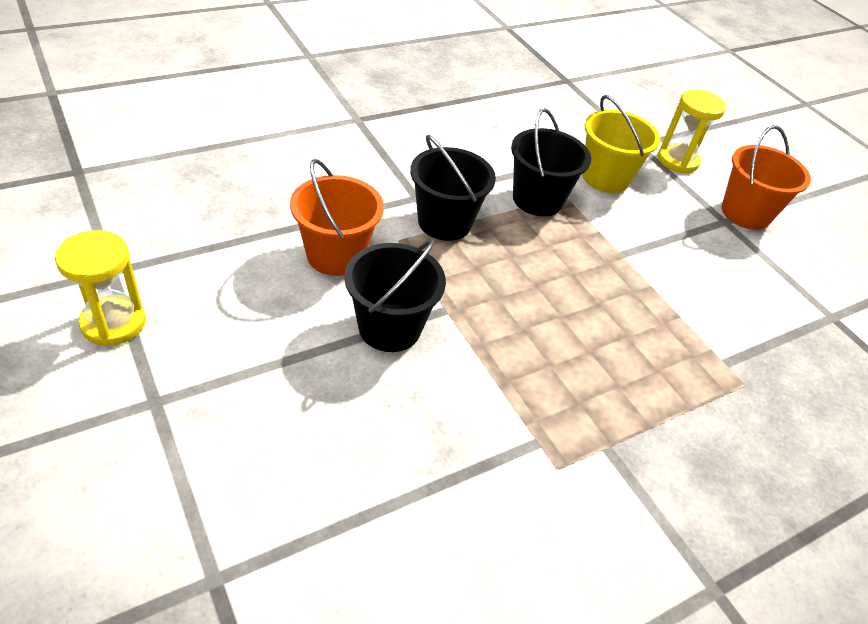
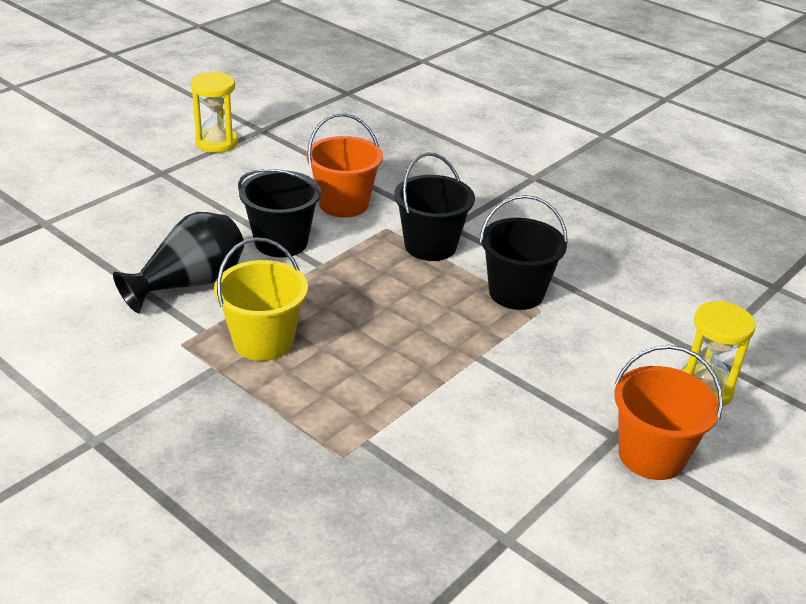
camera: 75 degrees right, 10 degrees down
(444, 432) = (190, 284): none -> black vase
(605, 177) = (603, 334): yellow bucket -> yellow bucket (263, 341)

